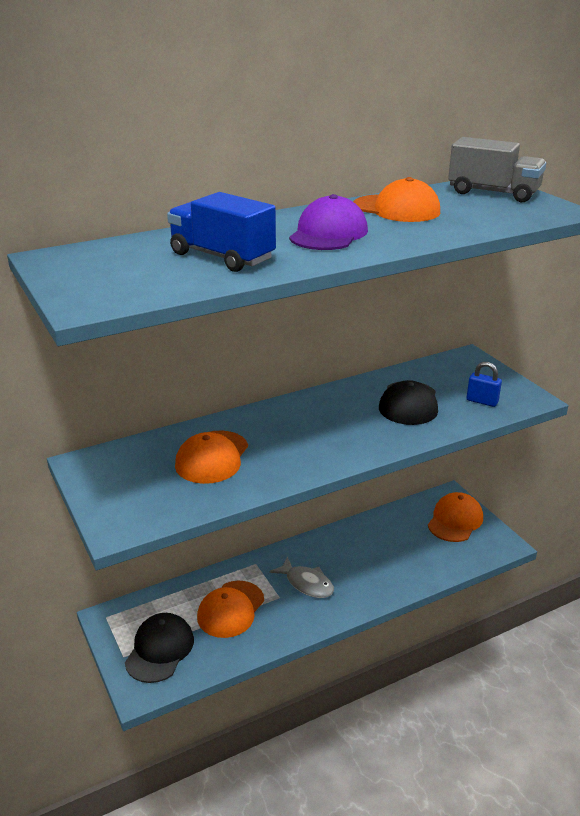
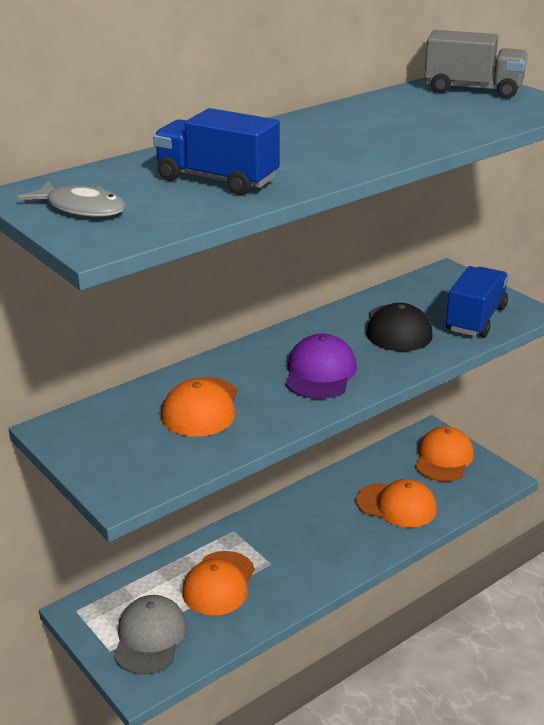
camera: 10 degrees left, 0 degrees up
(159, 650) = (150, 637): black cap -> grey cap
(307, 583) = (297, 545): grey fish -> grey fish (81, 208)
(328, 234) = (319, 146): purple cap -> purple cap (320, 373)
(396, 209) = (379, 114): orange cap -> orange cap (396, 505)
(482, 401) = (475, 319): blue padlock -> blue truck

